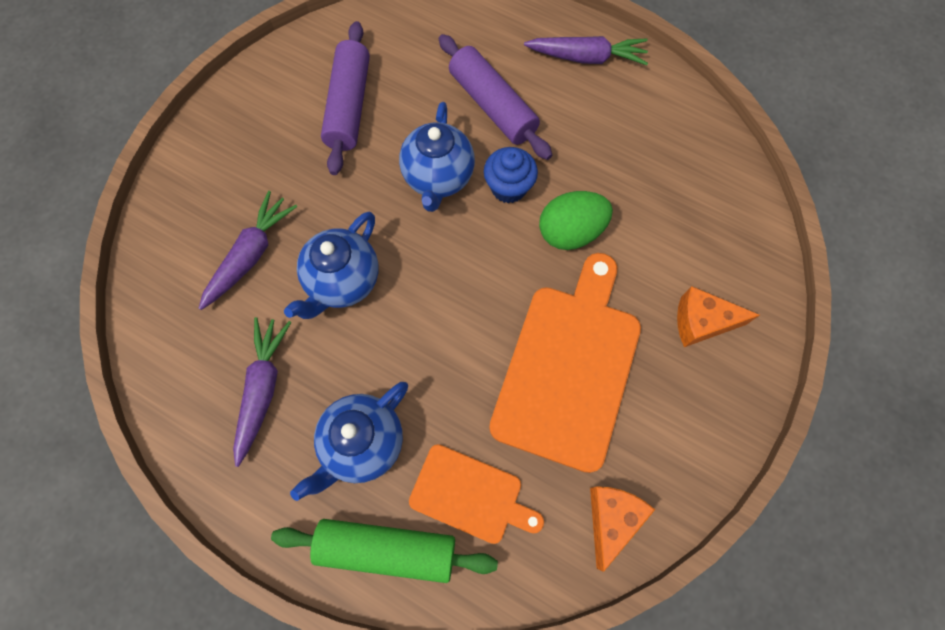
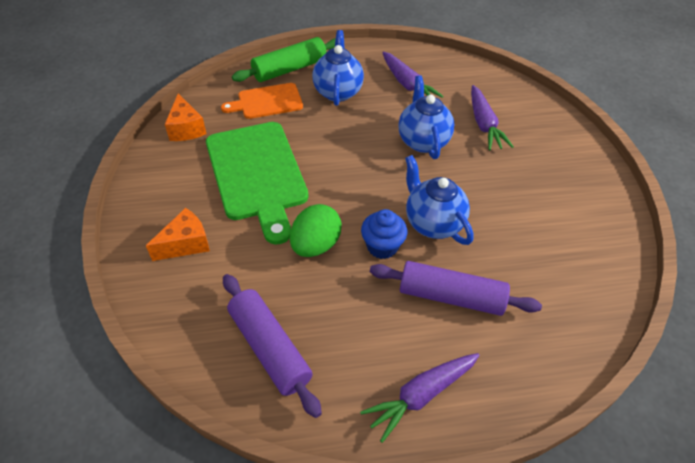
camera: 140 degrees right, 20 degrees down
(349, 106) = (540, 229): purple rolling pin -> purple rolling pin (269, 348)
(569, 367) = (257, 174): orange cutting board -> green cutting board

